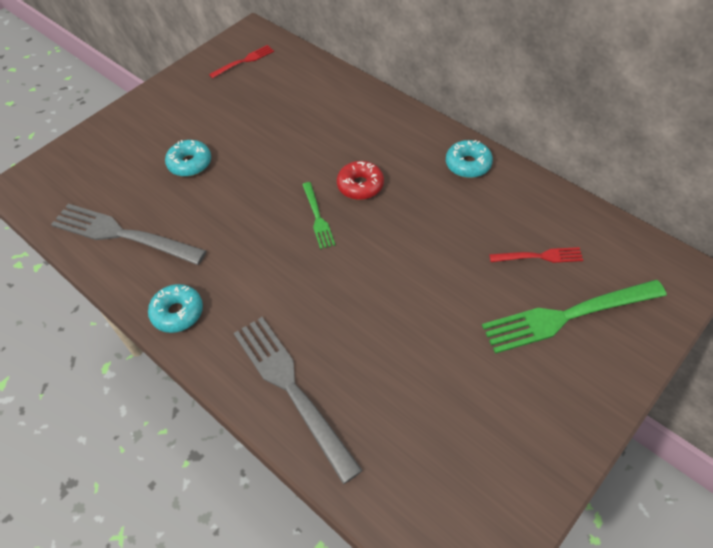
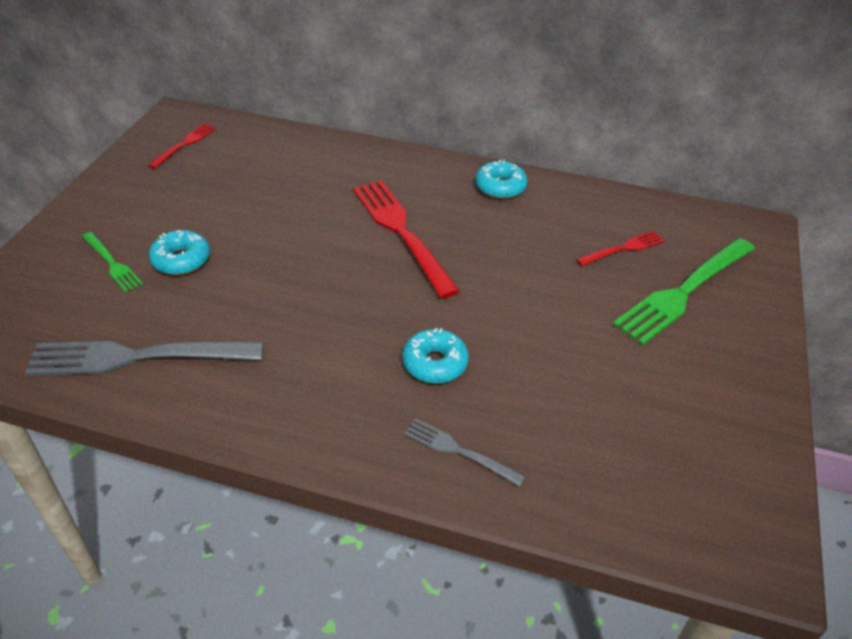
camera: 30 degrees left, 10 degrees down
(177, 313) = (267, 419): turquoise donut -> turquoise donut (435, 363)
(292, 390) = (459, 451): grey fork -> grey fork, size x0.52
(317, 217) = (374, 274): green fork -> green fork (112, 263)
(360, 185) = (401, 232): red donut -> red fork

